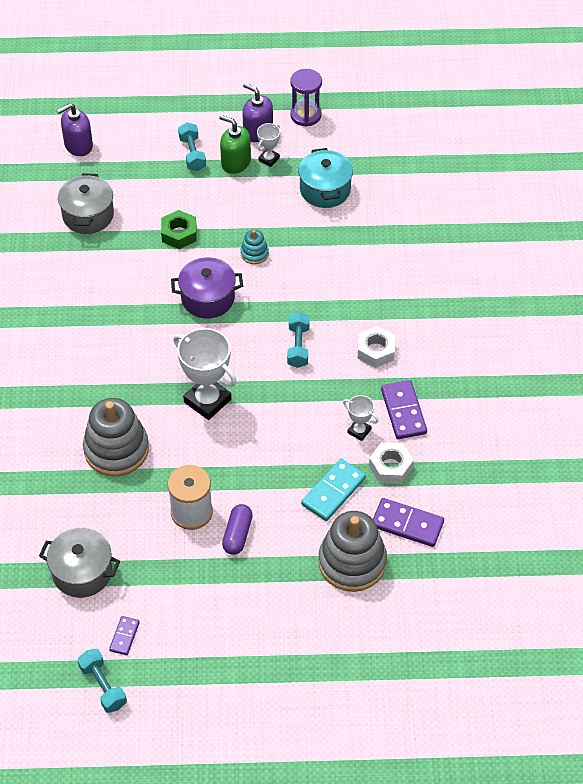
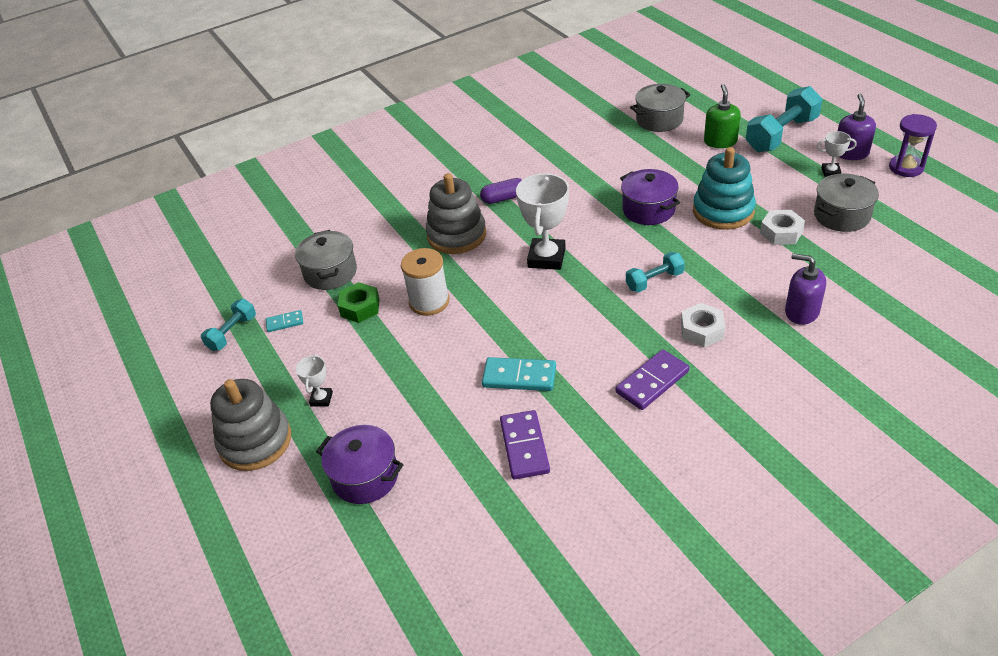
camera: 65 degrees right, 10 degrees down
(78, 145) = (717, 86): purple soap dispenser -> purple soap dispenser (801, 311)
(124, 636) = (285, 322): purple domino -> turquoise domino
(179, 234) = (694, 166): green nut -> green nut (360, 307)
(192, 154) = (781, 135): turquoise dumbbell -> turquoise dumbbell, size x1.76
(235, 162) = (803, 158): green soap dispenser -> green soap dispenser (720, 141)
(237, 534) = (426, 338): purple capsule -> purple capsule (503, 198)
(254, 253) = (723, 211): turquoise stacking toy -> turquoise stacking toy, size x2.11
(325, 190) = (841, 216): turquoise pot -> grey pot
(352, 562) = (451, 426): grey stacking toy -> grey stacking toy (255, 441)
(359, 431) = (601, 362): white trophy -> white trophy (321, 399)
(361, 644) = (365, 477): none -> purple pot
(390, 467) = (580, 403): white nut -> white nut (781, 232)

